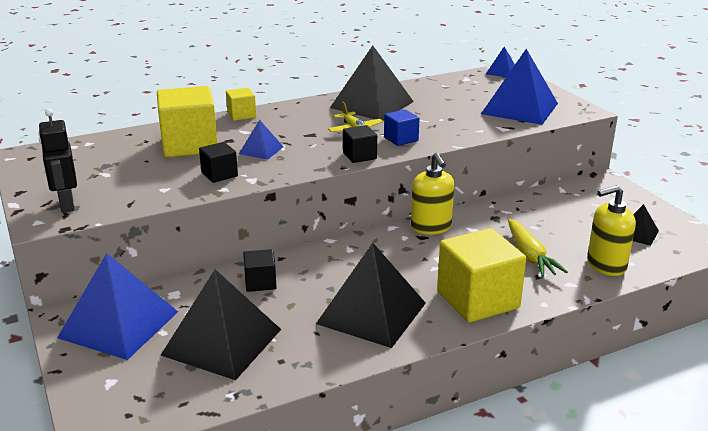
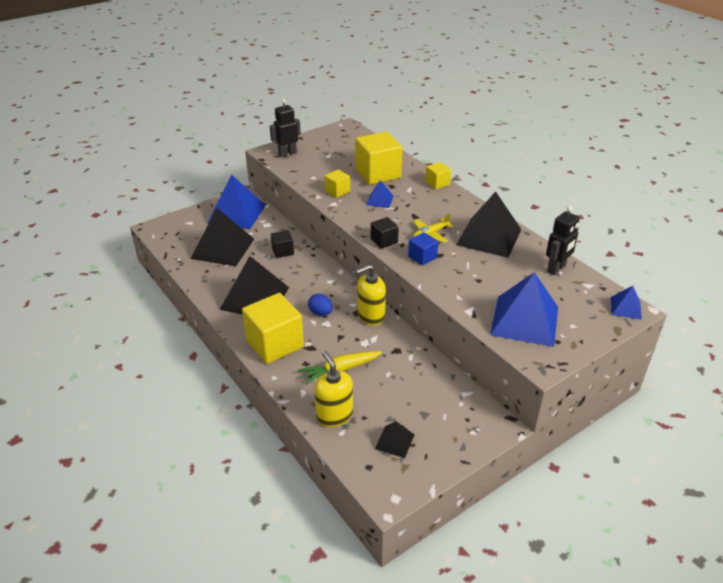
camera: 80 degrees right, 10 degrees up
(219, 174) = (337, 191): black cube -> yellow cube
(418, 261) = (320, 313): none -> blue egg
(438, 86) = (556, 269): none -> black robot

